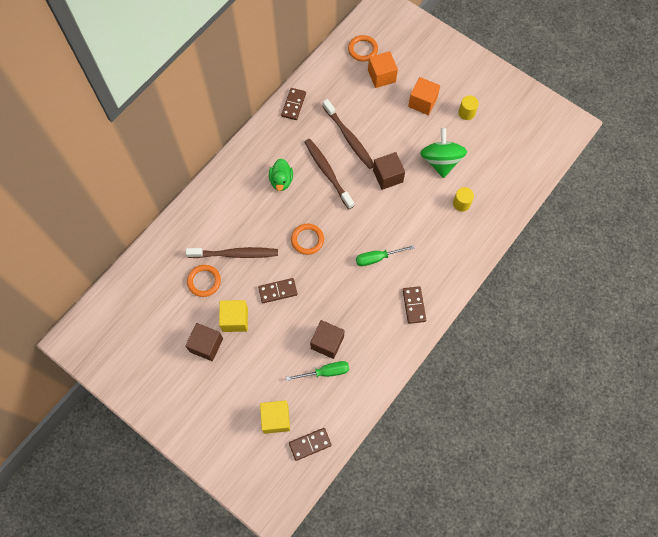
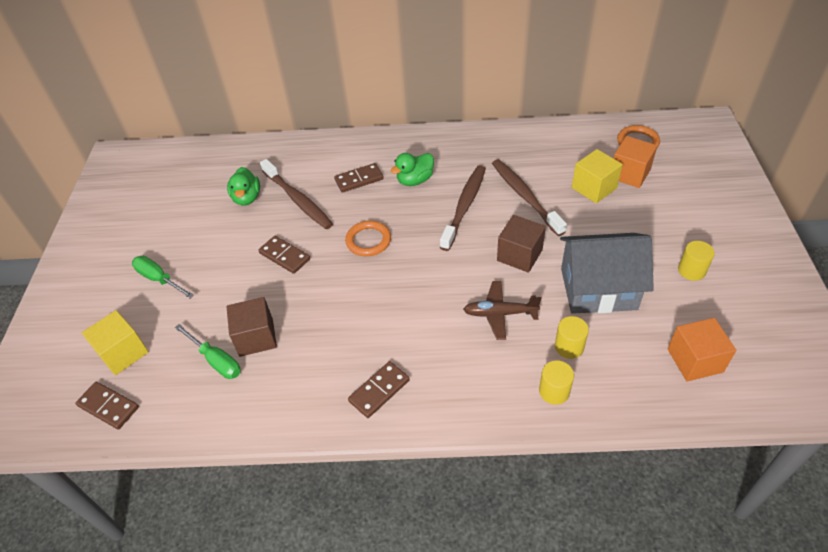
camera: 55 degrees right, 20 degrees down
(204, 281) = (247, 198): orange ring -> green duck
(206, 345) = (175, 242): brown cube -> none
(235, 319) = (222, 245): yellow cube -> yellow cube (594, 188)
(293, 105) = (508, 137): brown domino -> brown domino (359, 179)
(349, 138) = (525, 196): brown toothbrush -> brown toothbrush turned 135 degrees clockwise
(377, 258) = (407, 313): green screwdriver -> green screwdriver (159, 279)
(416, 216) = (499, 313): none -> brown plane
(422, 102) = (647, 224): orange cube -> orange cube (695, 360)
(441, 161) = (598, 289): green spinning top -> grey house
(479, 230) = (554, 391): none -> yellow cylinder

